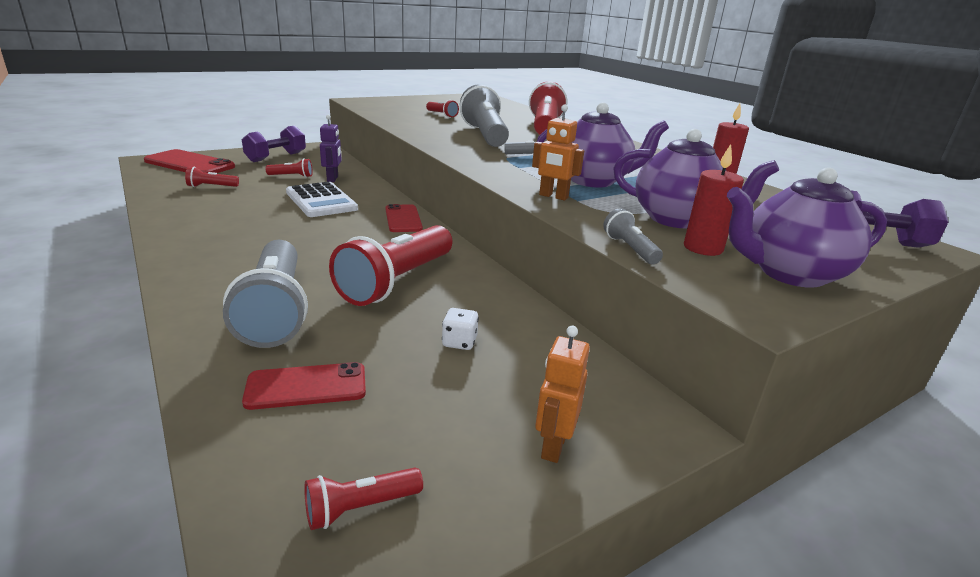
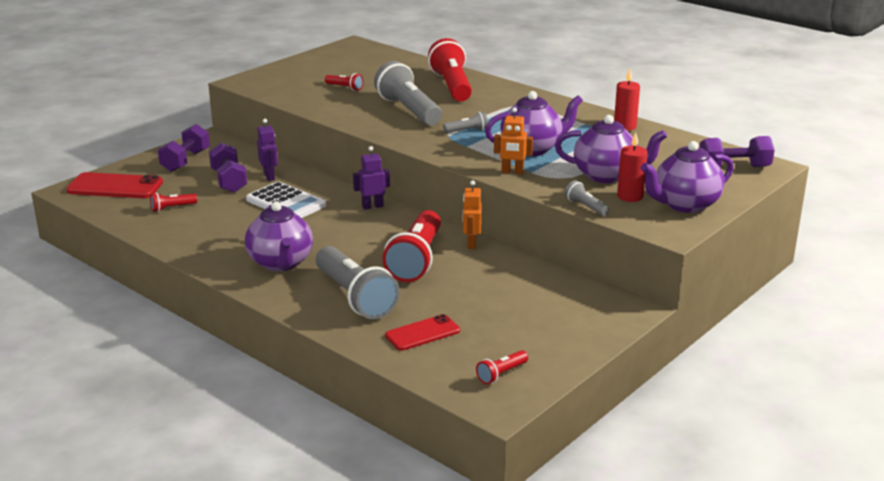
camera: 15 degrees left, 0 degrees up
(242, 254) = (281, 263): none -> purple teapot
(292, 176) = (229, 181): red flashlight -> purple dumbbell
(403, 219) = (372, 206): red phone -> purple robot
(459, 342) = (491, 291): white dice -> none
(553, 446) = (578, 331): orange robot -> orange robot (471, 244)

